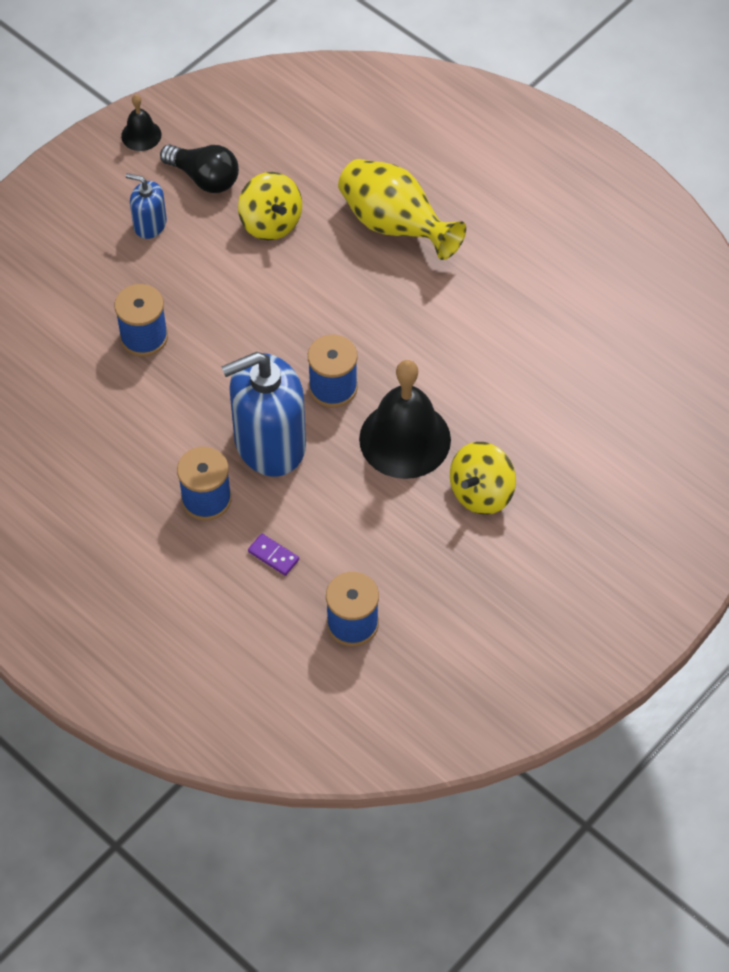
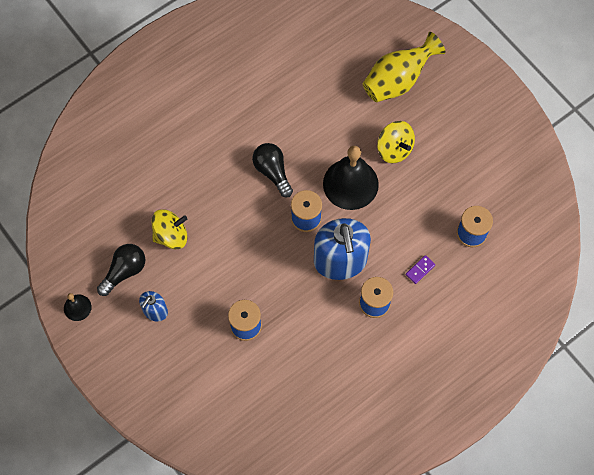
camera: 80 degrees left, 10 degrees up
(395, 226) = (190, 162): yellow vase -> yellow vase (398, 80)
(402, 332) = (272, 172): none -> black light bulb

